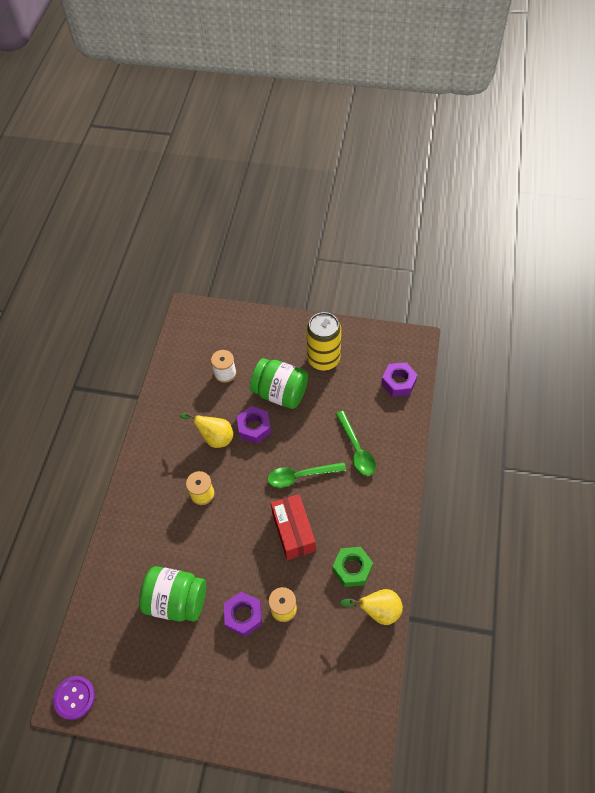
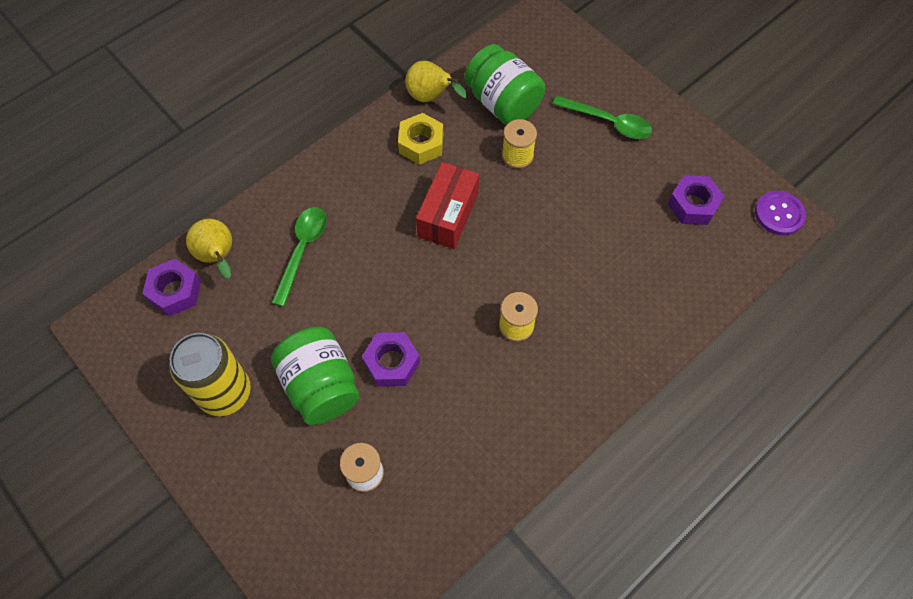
camera: 145 degrees left, 5 degrees up
(176, 600) = (621, 232): green jar -> green jar (503, 103)
(214, 438) = (450, 386): yellow pear -> yellow pear (218, 257)
(243, 616) = (561, 174): purple nut -> purple nut (693, 205)
(300, 476) = (390, 266): green spoon -> green spoon (608, 122)
(352, 569) = (421, 144): green nut -> yellow nut

